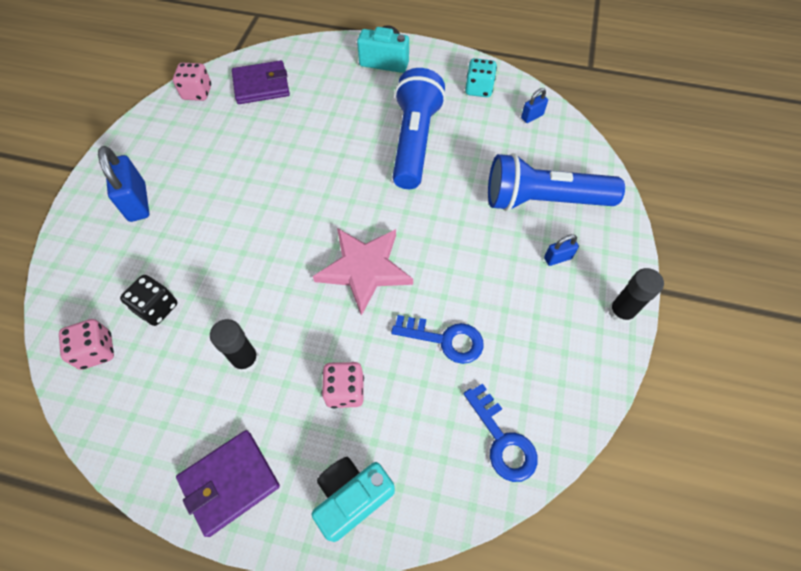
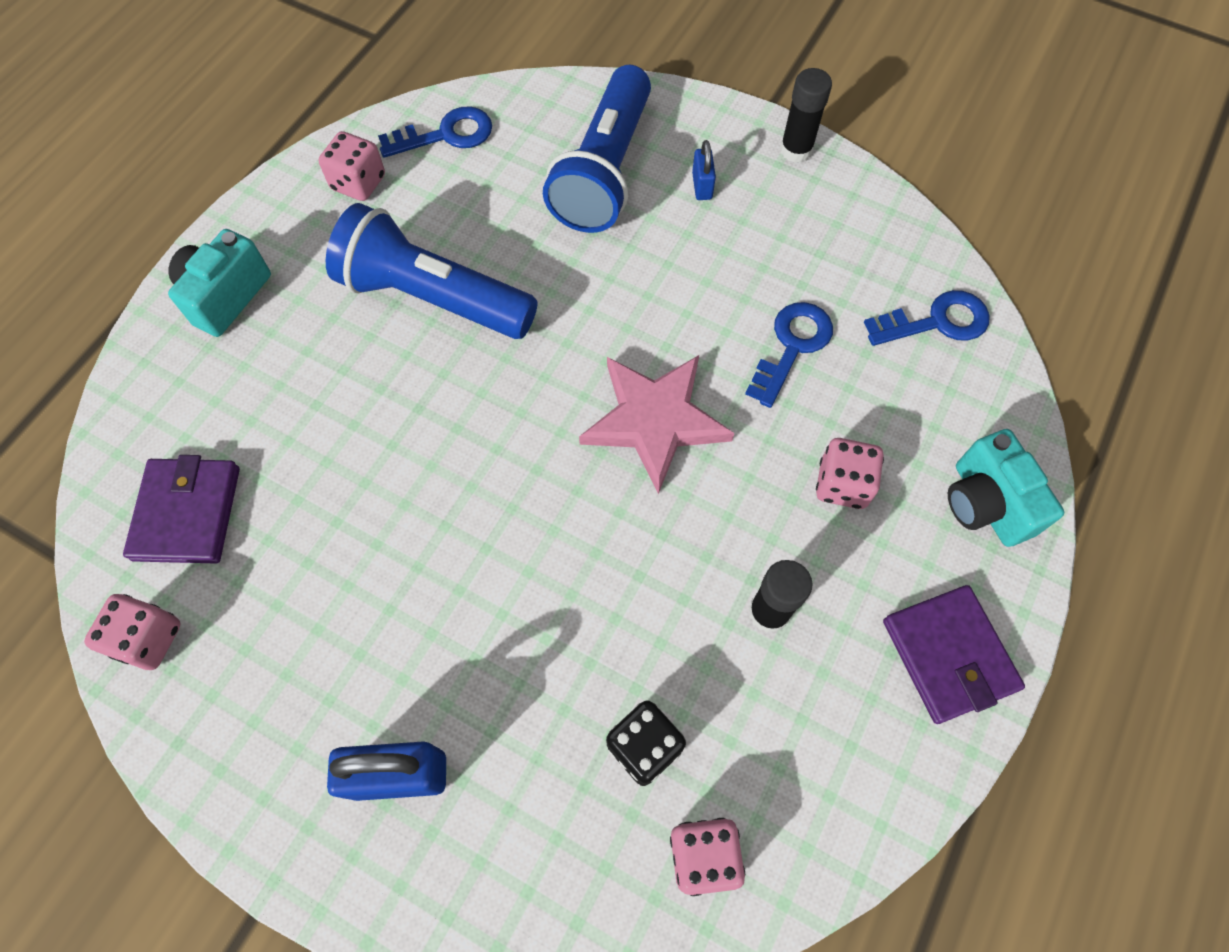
camera: 75 degrees left, 5 degrees up
(478, 89) = (358, 183): turquoise dice -> pink dice
(532, 116) = (446, 135): blue padlock -> blue key

